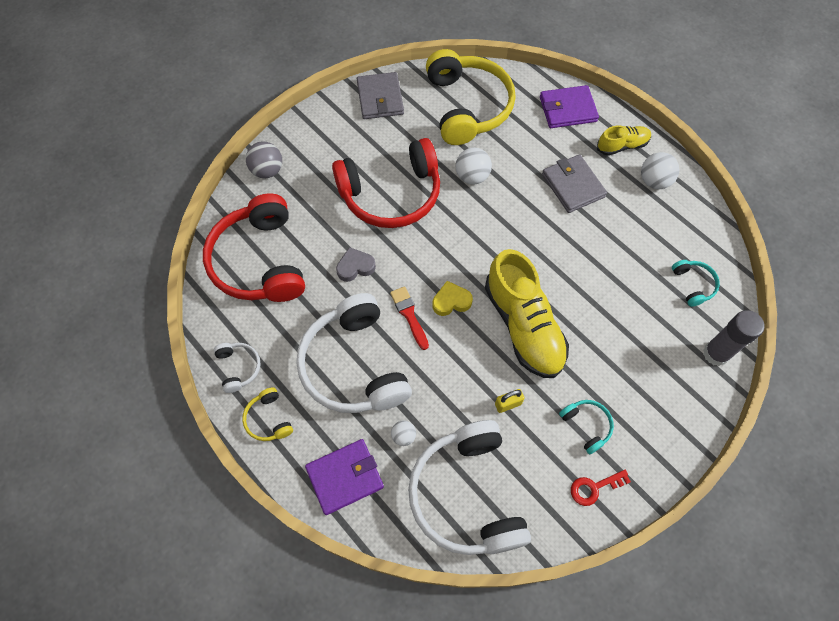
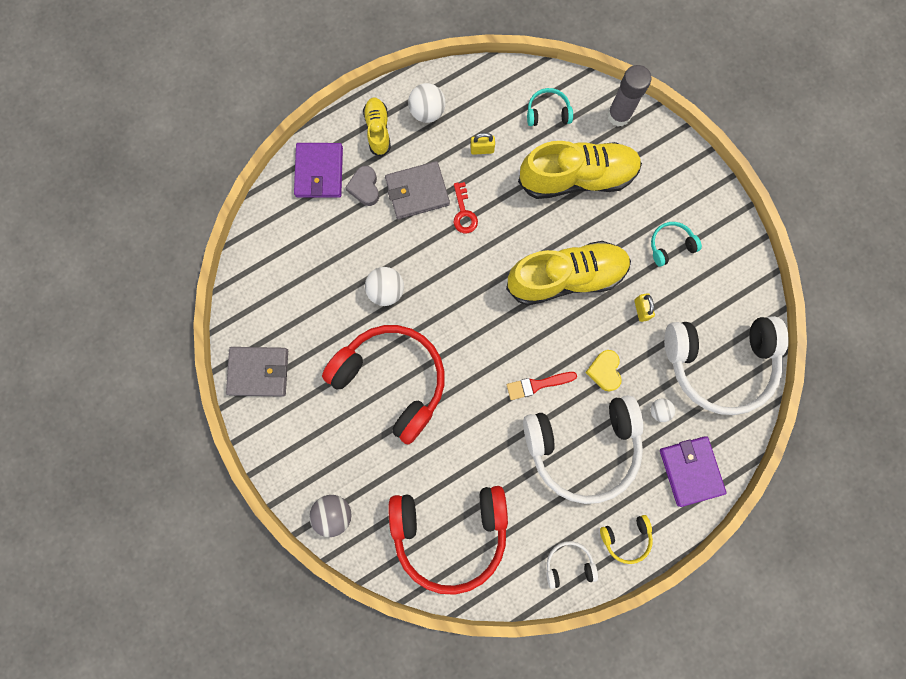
camera: 80 degrees left, 15 degrees up
(355, 267) = (474, 431): grey heart -> grey heart (365, 188)
(391, 194) = (392, 380): red headphones -> red headphones turned 45 degrees counterclockwise
(451, 301) = (529, 341): yellow heart -> yellow heart (604, 371)
(468, 106) = (292, 276): yellow headphones -> none
(594, 487) = (725, 253): red key -> red key (463, 213)
(632, 322) = (577, 177): none -> yellow shoe
(633, 232) = (482, 149): none -> yellow padlock

